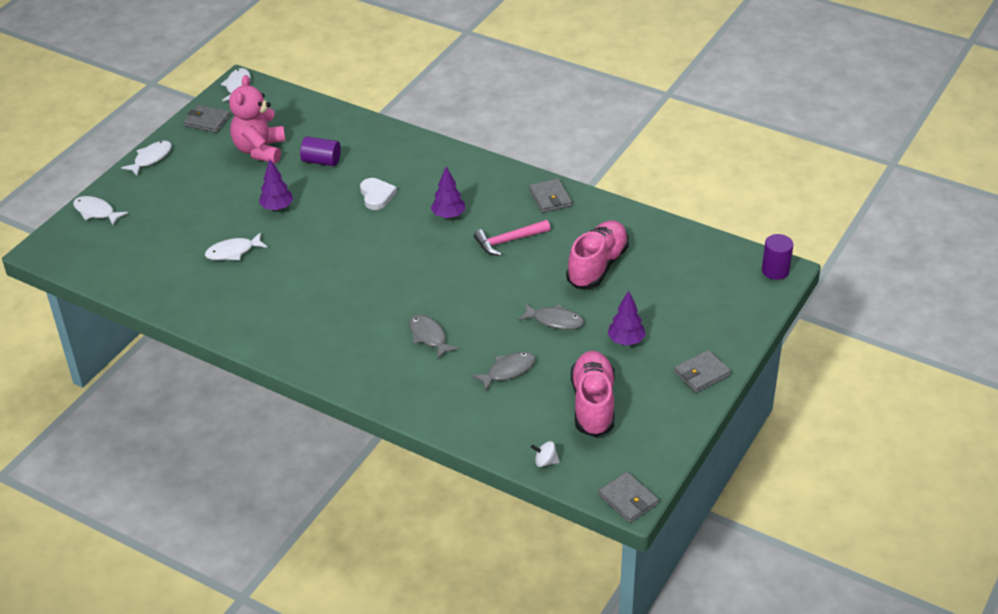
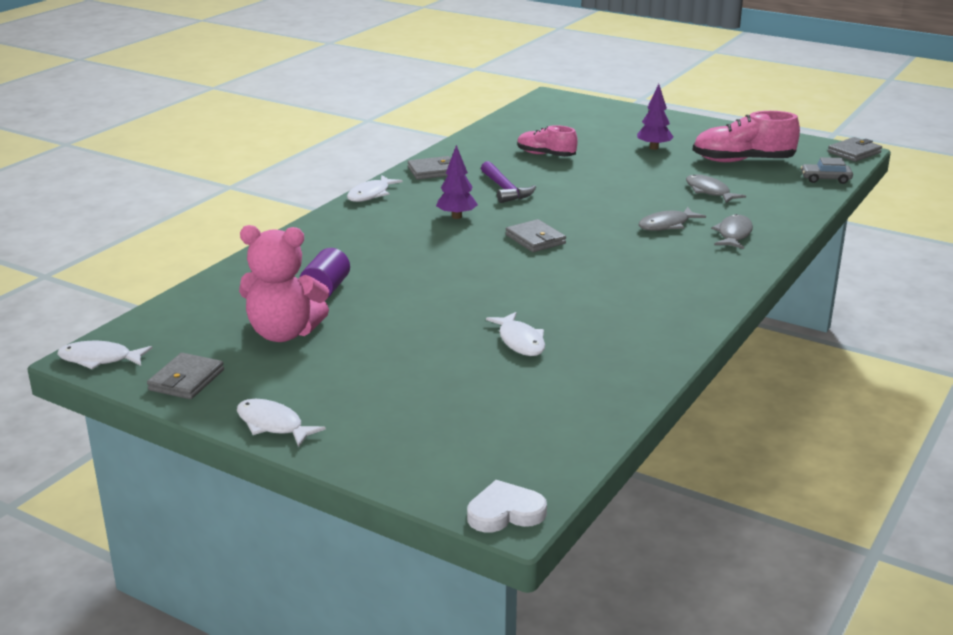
camera: 90 degrees left, 15 degrees down
(96, 212) = (411, 466): white fish -> white fish (371, 194)
(277, 208) = (425, 315): purple tree -> none
(377, 196) = (411, 254): white heart -> white heart (505, 512)
(508, 241) = (505, 189): pink hammer -> purple hammer
(545, 462) = (825, 179): white spinning top -> grey car
(555, 321) = (630, 172): grey fish -> grey fish (733, 234)
(597, 266) = (546, 155): pink shoe -> pink shoe, size x0.64
(701, 374) = (690, 125): grey wallet -> grey wallet (535, 239)
(775, 270) = (551, 98): purple cylinder -> none

